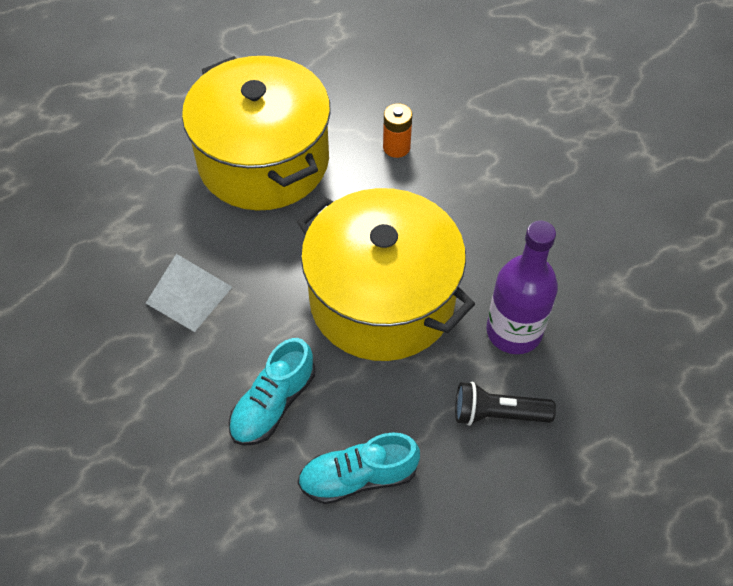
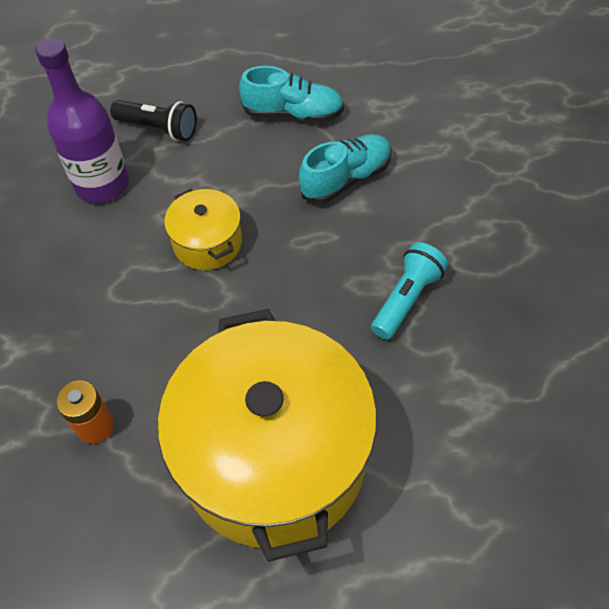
camera: 160 degrees left, 0 degrees up
(189, 295) = (406, 299): white pyramid -> turquoise flashlight
(382, 300) = (207, 243): yellow pot -> yellow pot, size x0.45

